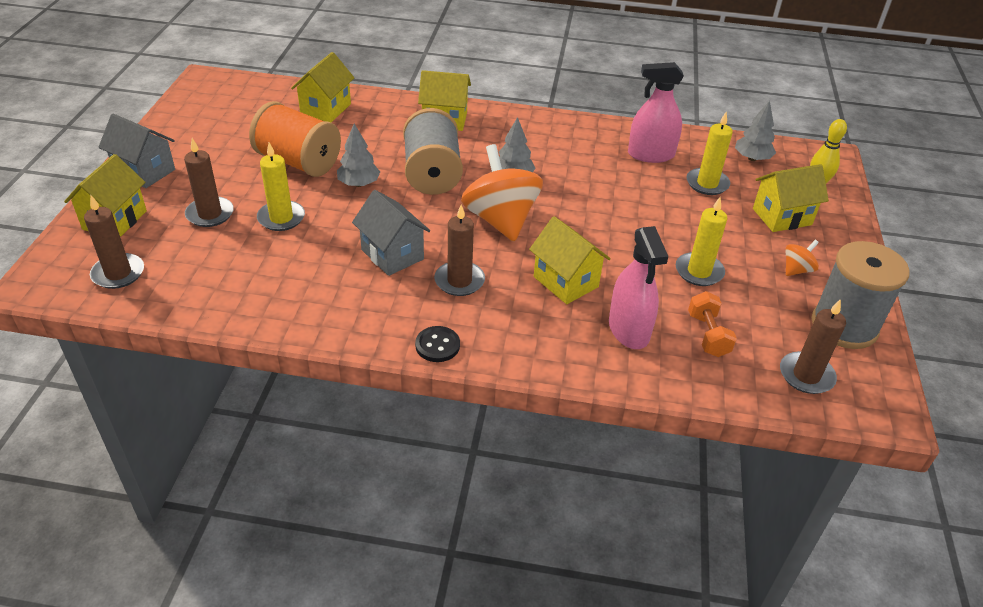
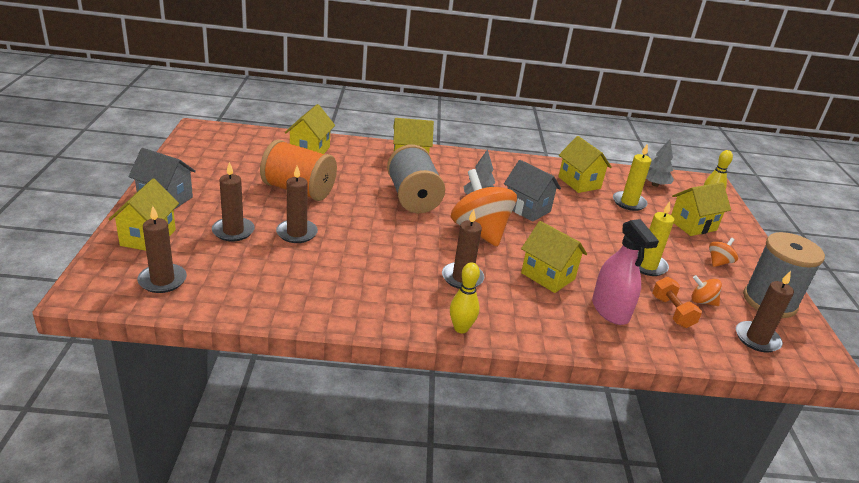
camera: 10 degrees left, 10 degrees down
(281, 218) = (297, 233): yellow candle -> brown candle
(359, 184) = (355, 206): grey tree -> none
(392, 254) = (400, 259): grey house -> grey house (527, 209)
(437, 345) = (461, 328): black button -> yellow bowling pin
(651, 154) = (579, 183): pink spray bottle -> yellow house
(753, 322) = (702, 301): none -> orange spinning top

